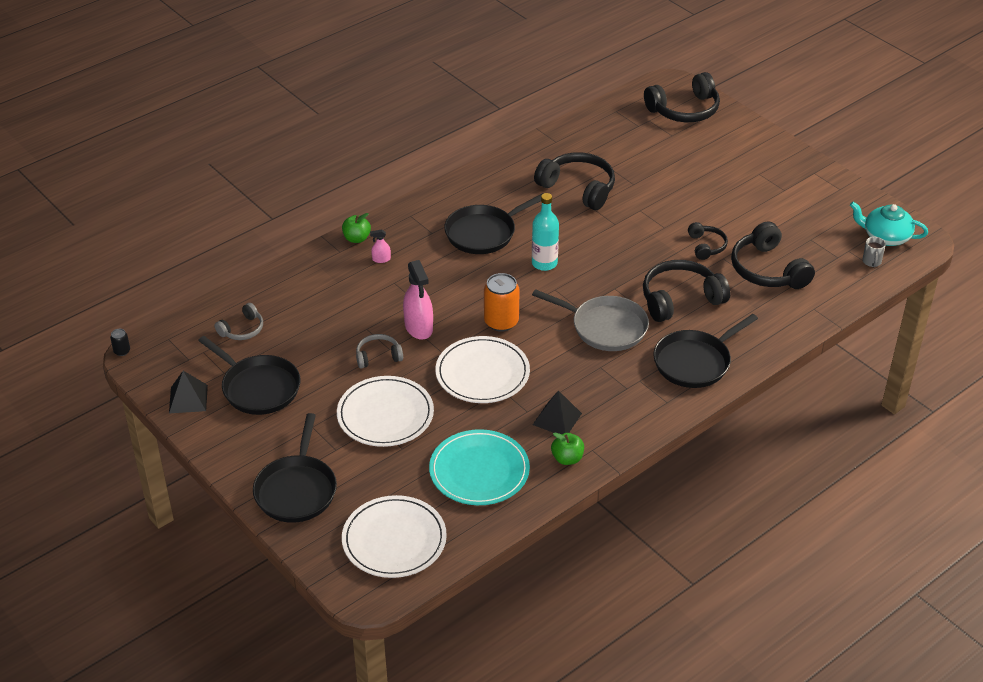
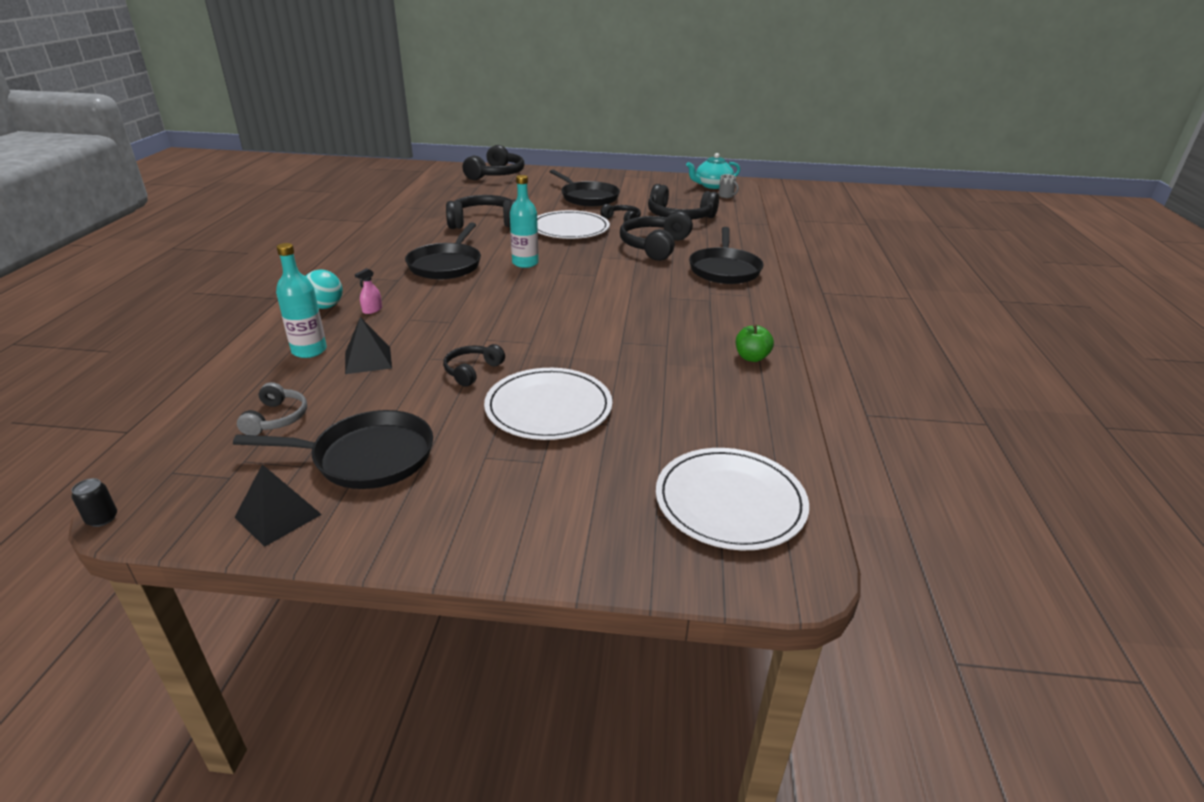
camera: 45 degrees left, 10 degrees down
(296, 490) = (556, 524): black pan -> black pan (588, 197)
(308, 280) = (309, 350): none -> turquoise bottle
(357, 238) = (325, 307): green apple -> turquoise ball
(378, 356) = (472, 371): grey headphones -> black headphones
(418, 327) = (480, 336): pink spray bottle -> none
(479, 471) = (703, 402): turquoise plate -> none
(482, 373) = (588, 339): white plate -> white plate (570, 228)
(501, 322) = (548, 304): orange can -> none
(557, 419) = (697, 338): black pyramid -> black pyramid (368, 360)
(605, 327) = (633, 277): grey pan -> none

